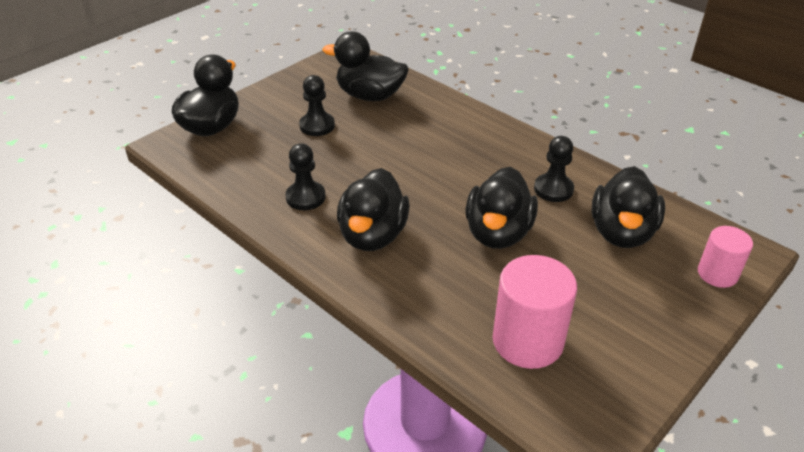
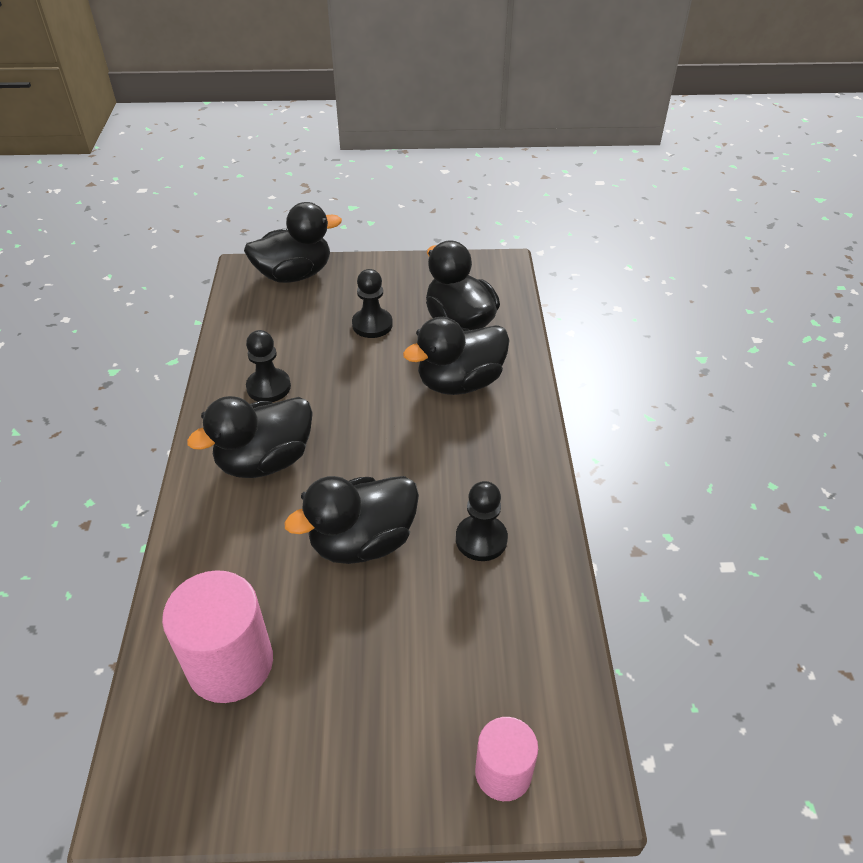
camera: 45 degrees right, 5 degrees up
(621, 232) = (476, 639): black duck -> black duck (460, 382)

